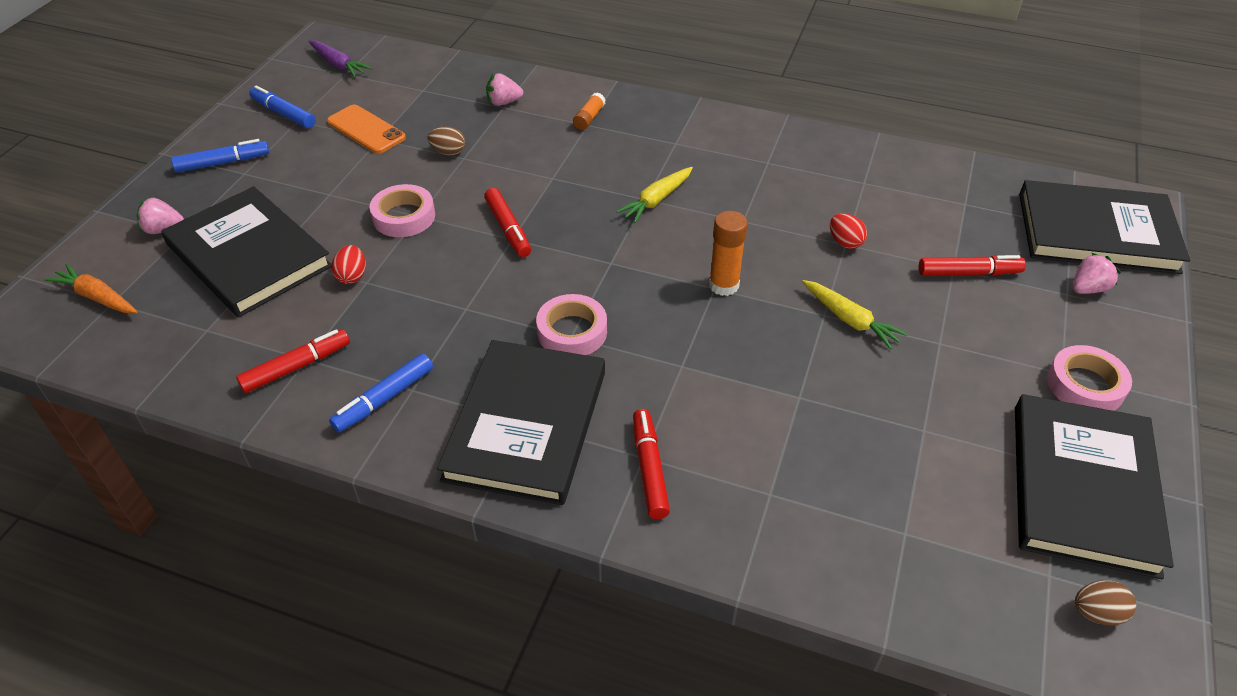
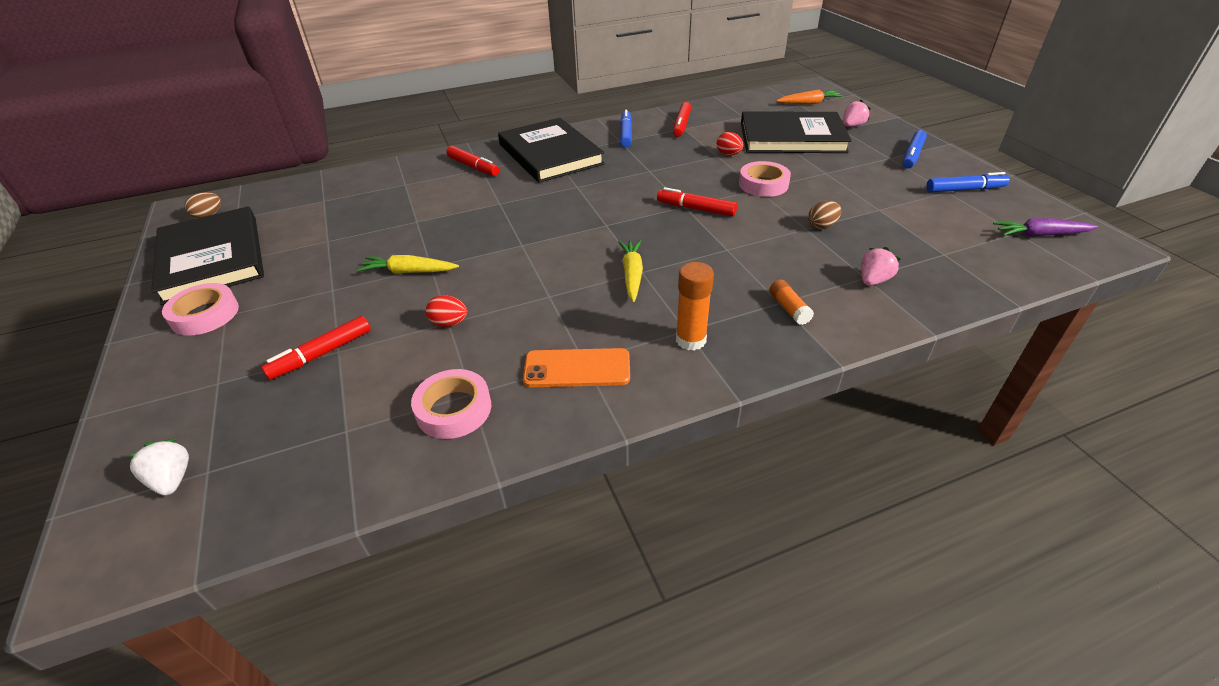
camera: 140 degrees right, 5 degrees down
(366, 130) = (899, 209): orange phone -> orange phone (577, 369)
(572, 332) = (579, 188): pink tape -> pink tape (454, 409)
(723, 285) = (517, 249): orange glue stick -> orange glue stick (690, 340)
(1088, 288) = (193, 399): pink strawberry -> none
(1096, 232) = (172, 479): black book -> white strawberry

